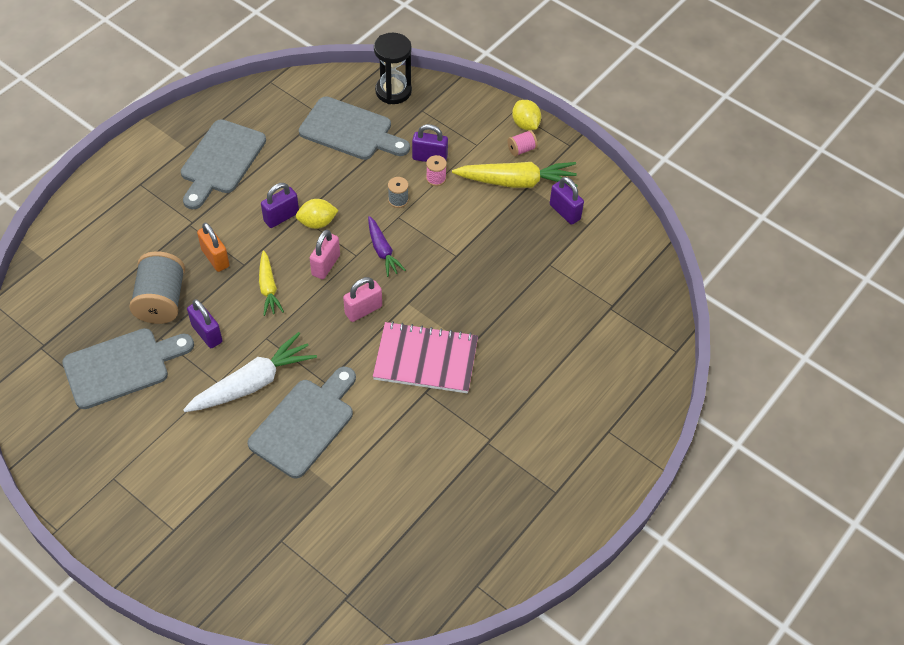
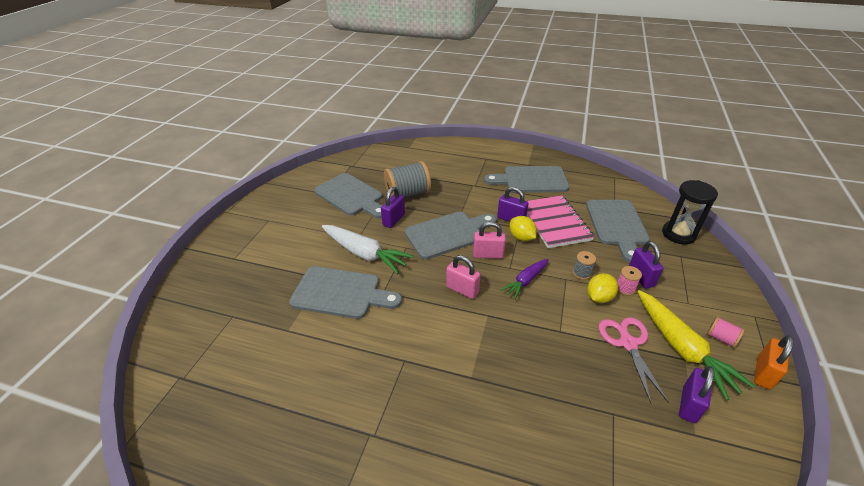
camera: 70 degrees right, 15 degrees down
(215, 258) = (455, 203): orange padlock -> orange padlock (763, 373)
(268, 288) = (448, 234): yellow carrot -> grey cutting board
(425, 359) = (438, 348): pink notebook -> pink notebook (554, 223)
(494, 215) = (628, 343): none -> pink scissors
(525, 124) = (752, 331): yellow lemon -> yellow lemon (599, 297)

